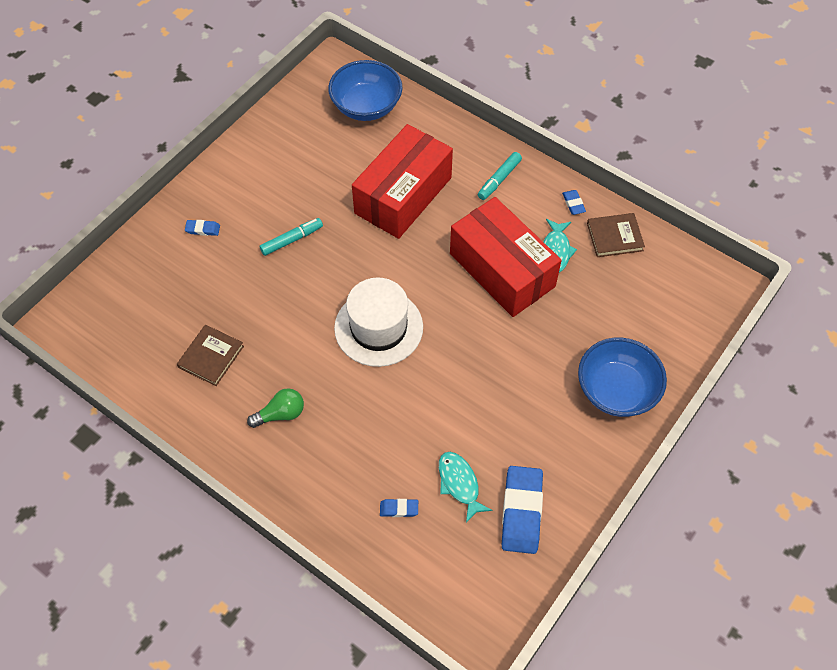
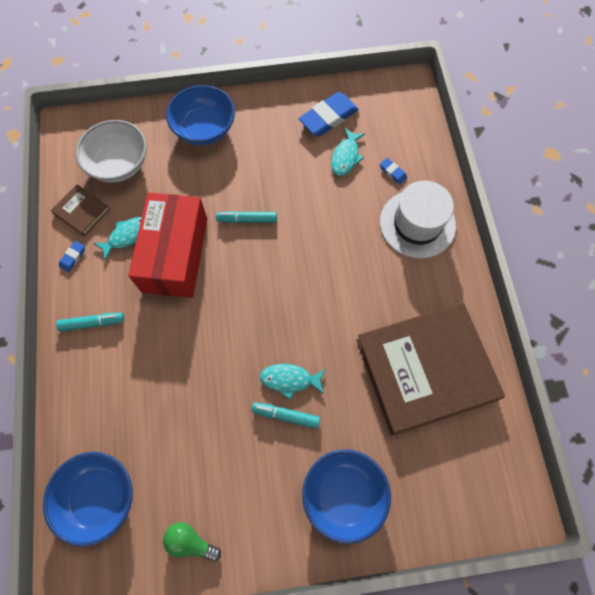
camera: 135 degrees left, 10 degrees up
(203, 229) = (343, 494): blue eraser -> blue bowl
(211, 357) = (426, 369): brown book -> brown book, size x2.40
(280, 414) = (412, 285): green light bulb -> green light bulb (190, 541)
(313, 263) = (290, 380): none -> turquoise fish
(378, 327) = (295, 288): white hat -> white hat (417, 224)
(403, 195) = (169, 376): red box -> none
(479, 345) = (247, 219): none -> turquoise marker
(641, 295) = (119, 164): none -> white bowl

